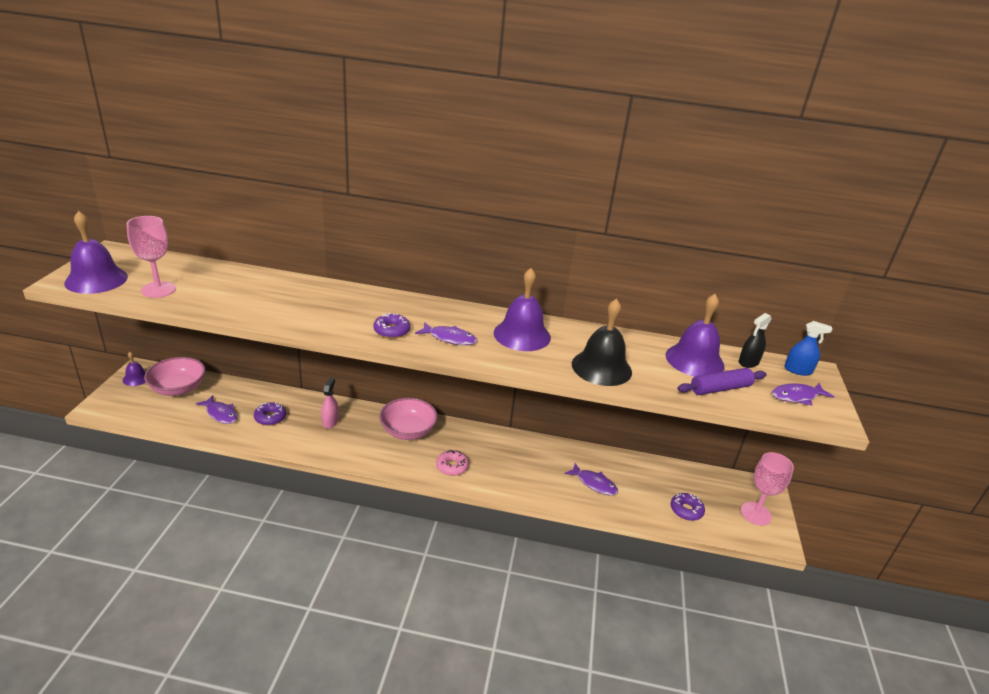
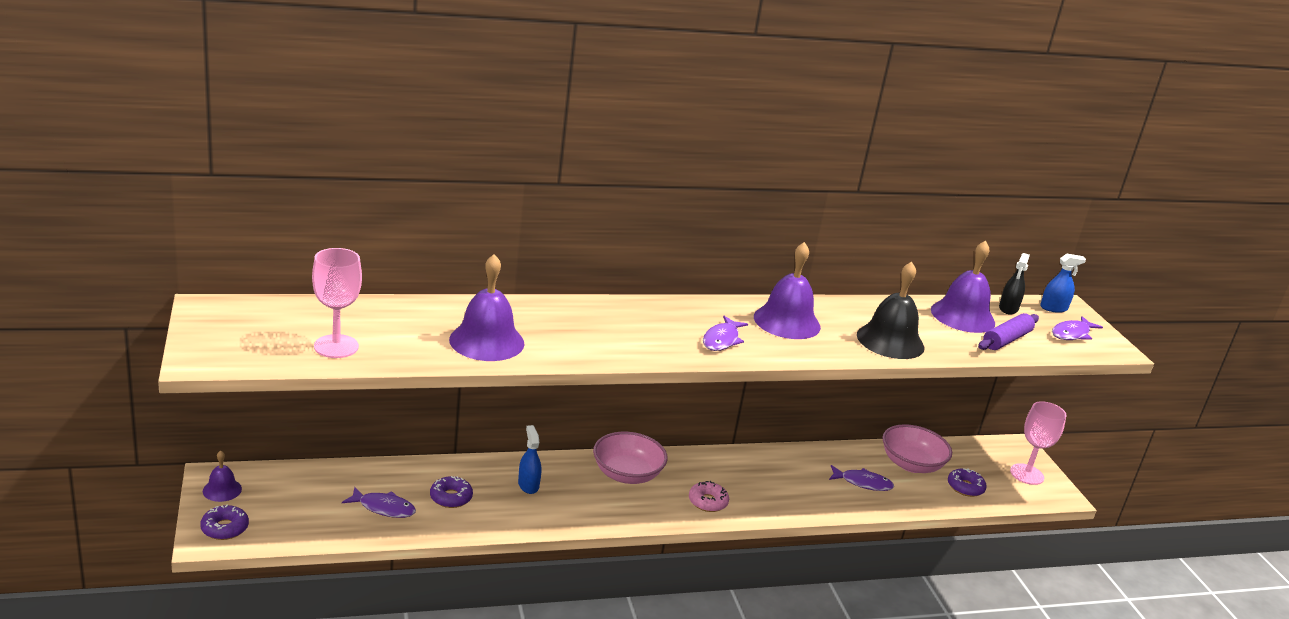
camera: 25 degrees left, 5 degrees down
(96, 279) = (240, 348): purple bell -> purple bell (487, 341)
(178, 388) = (295, 489): pink bowl -> pink bowl (911, 464)
(330, 421) = (528, 485): pink spray bottle -> blue spray bottle
(391, 330) = (655, 343): purple donut -> purple donut (225, 528)
(449, 338) = (721, 340): purple fish -> purple fish turned 120 degrees clockwise

